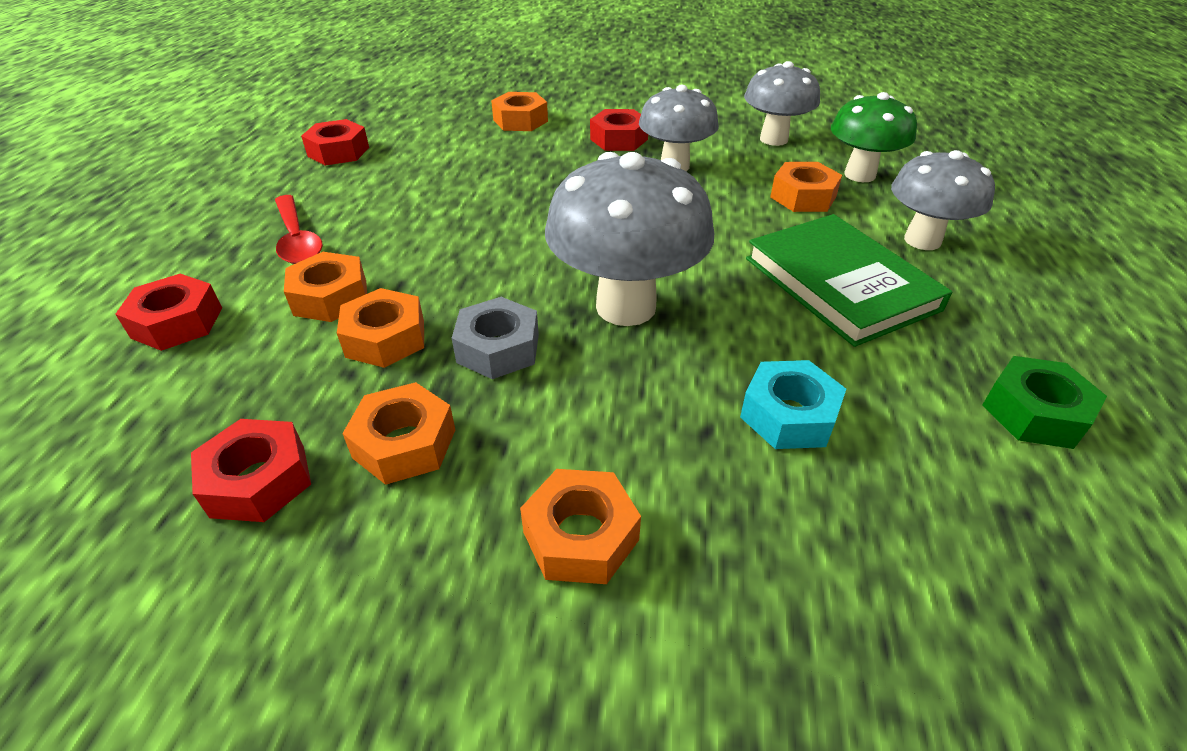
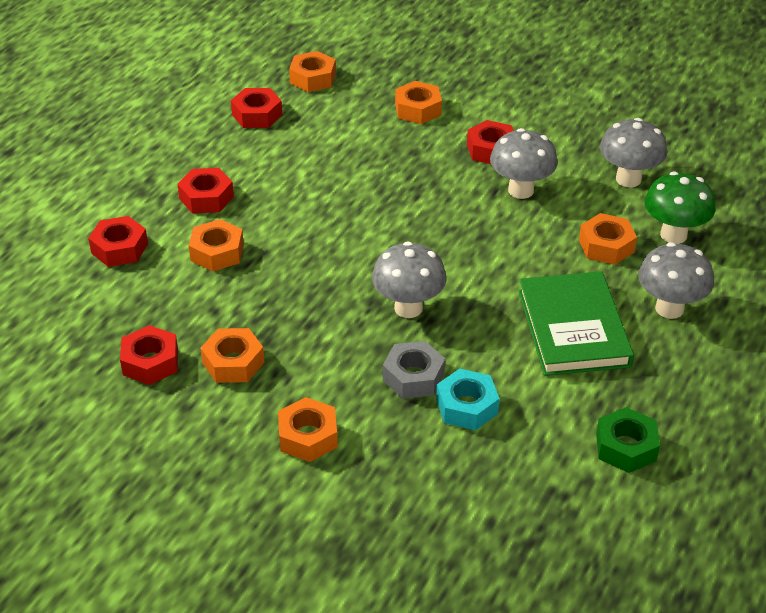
camera: 20 degrees right, 0 degrees up
(297, 239) = (206, 198): red spoon -> red nut
(385, 338) = (243, 292): orange nut -> orange nut (313, 78)
(498, 348) = (310, 317): grey nut -> grey nut (413, 377)
(626, 307) = (408, 308): grey mushroom -> grey mushroom, size x0.66

